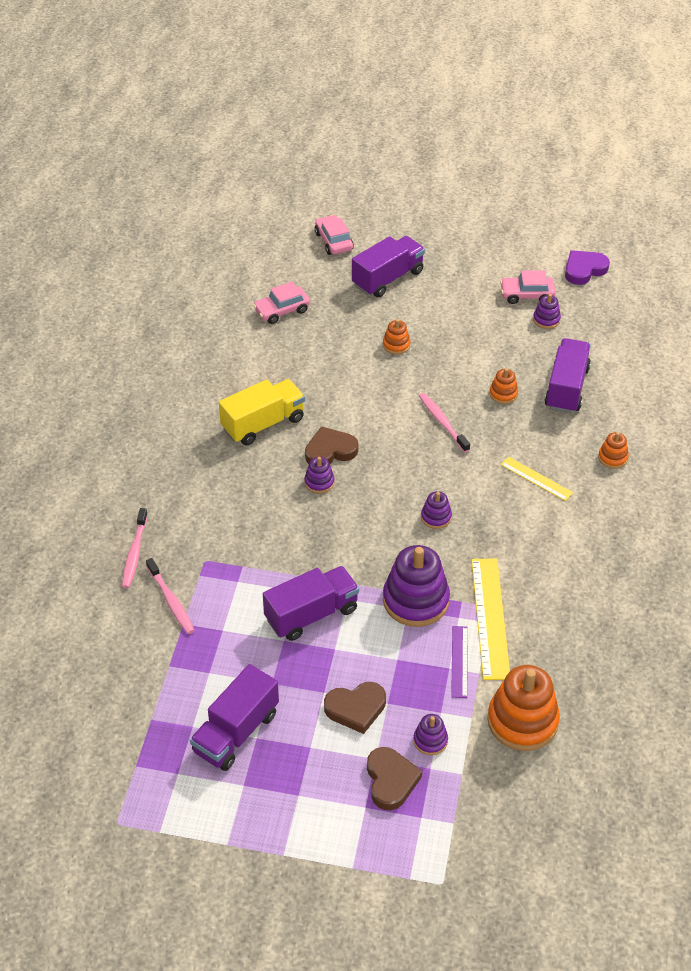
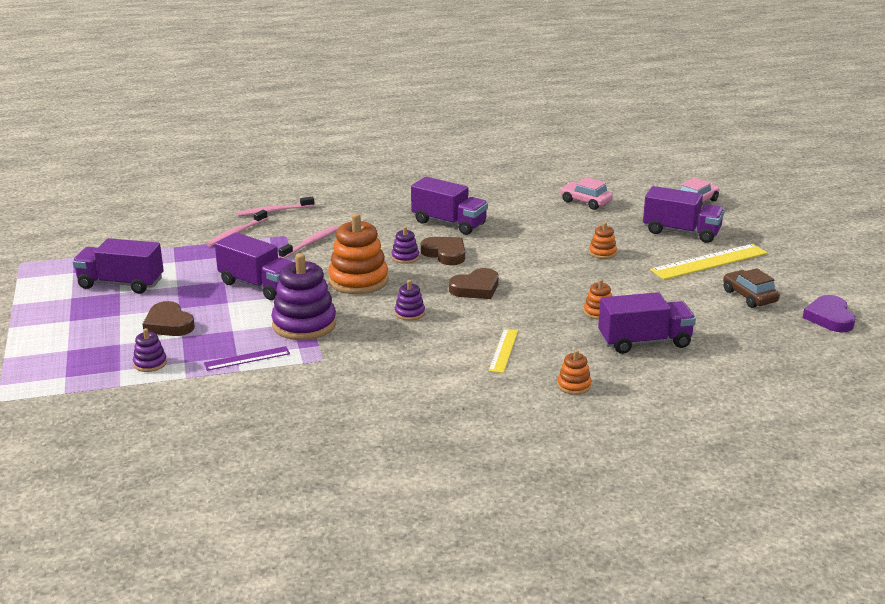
camera: 65 degrees right, 20 degrees down
(263, 424) = (449, 223): yellow truck -> purple truck
(391, 780) = (99, 355): brown heart -> brown heart (476, 288)
(442, 422) = (529, 292): pink toothbrush -> pink toothbrush (310, 243)
(490, 618) = (308, 362): yellow ruler -> yellow ruler (709, 262)
(522, 721) = (194, 403): orange stacking toy -> orange stacking toy (358, 281)
(527, 295) = (749, 296): pink car -> brown car
(546, 319) = (728, 313): purple stacking toy -> none
(584, 270) = (829, 318): purple heart -> purple heart turned 120 degrees counterclockwise

